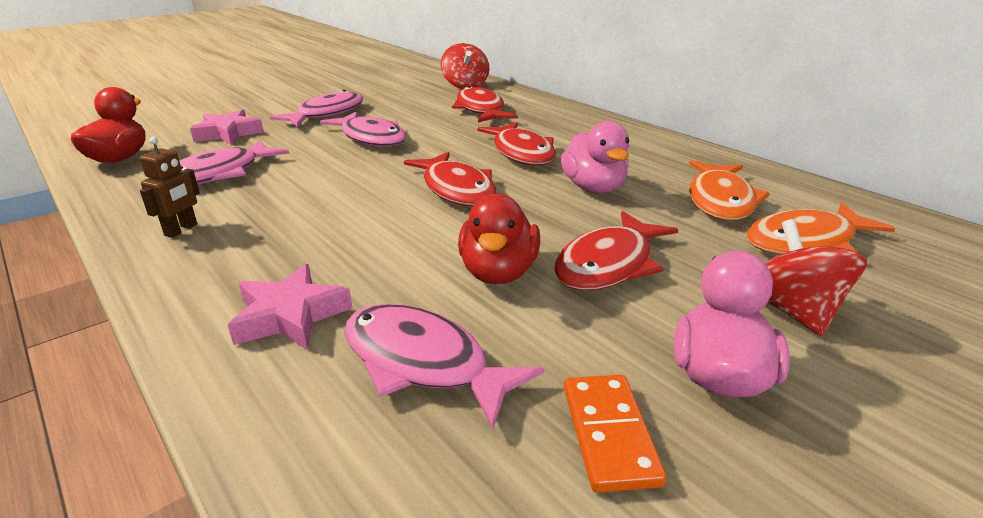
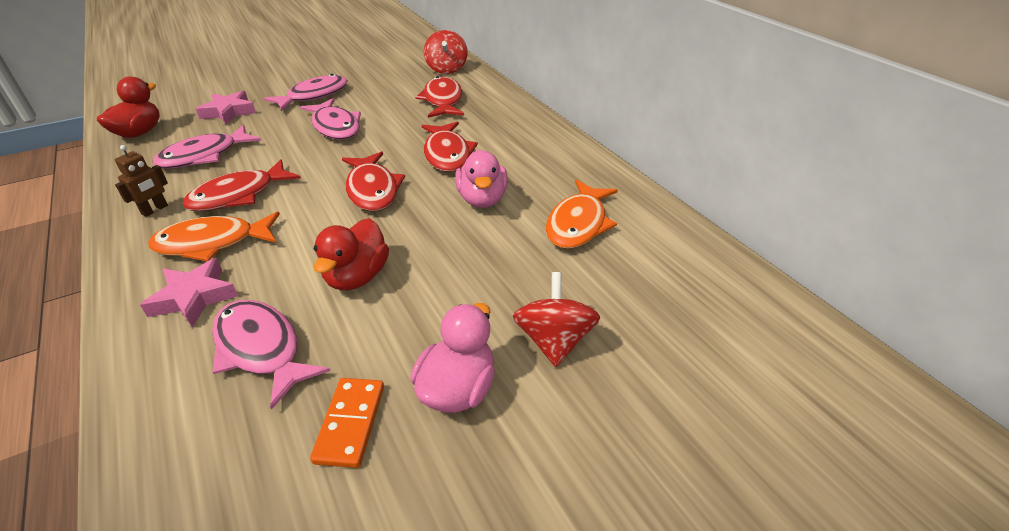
camera: 10 degrees right, 10 degrees up
(609, 264) = (443, 279): red fish -> red fish (238, 195)
(806, 242) = (617, 275): orange fish -> orange fish (212, 243)

